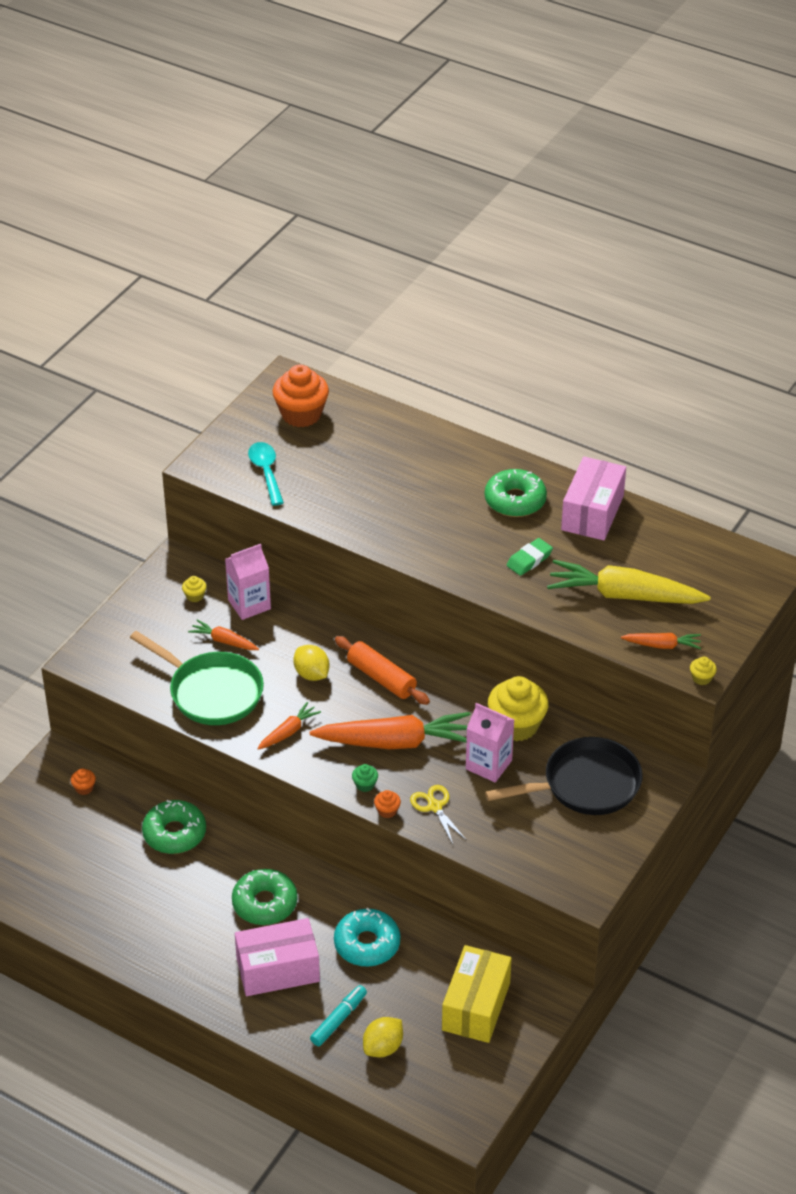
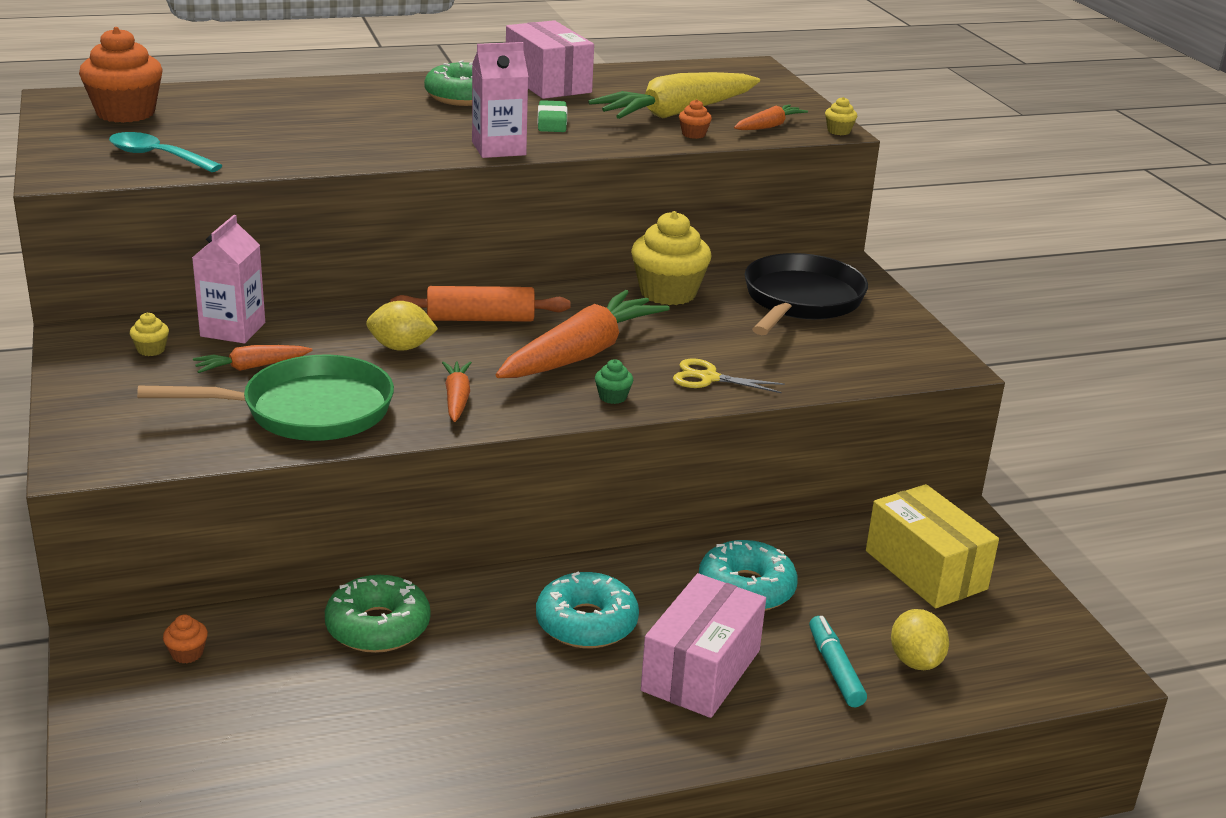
camera: 50 degrees left, 15 degrees down
(265, 903) = (586, 623): green donut -> turquoise donut
(387, 811) = (671, 404): orange cupcake -> orange cupcake (693, 134)
(488, 765) = (697, 327): pink carton -> pink carton (499, 149)

